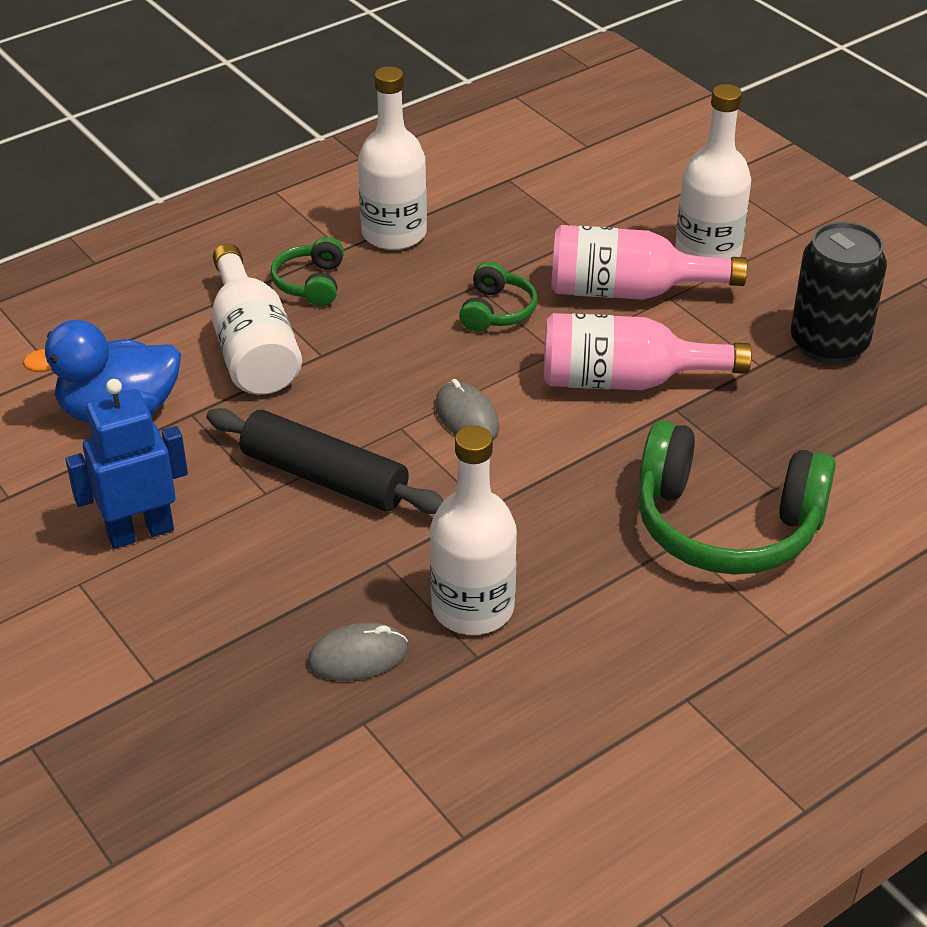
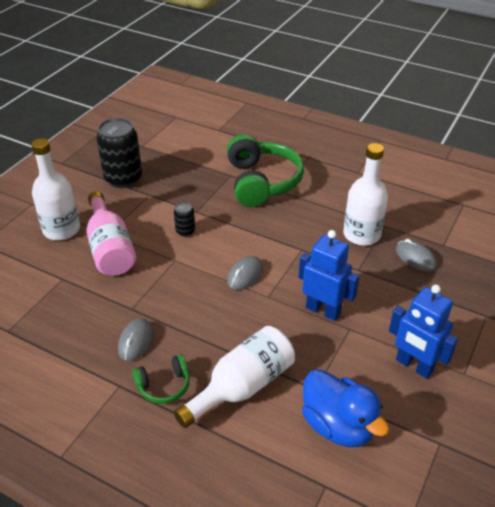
camera: 115 degrees left, 0 degrees up
(324, 477) = (323, 310): black rolling pin -> blue robot
(394, 233) = (91, 365): white bottle -> none
(407, 276) = (136, 341): none -> grey mouse
(496, 311) = (151, 292): green headphones -> none
(625, 381) = (185, 231): pink bottle -> black can

